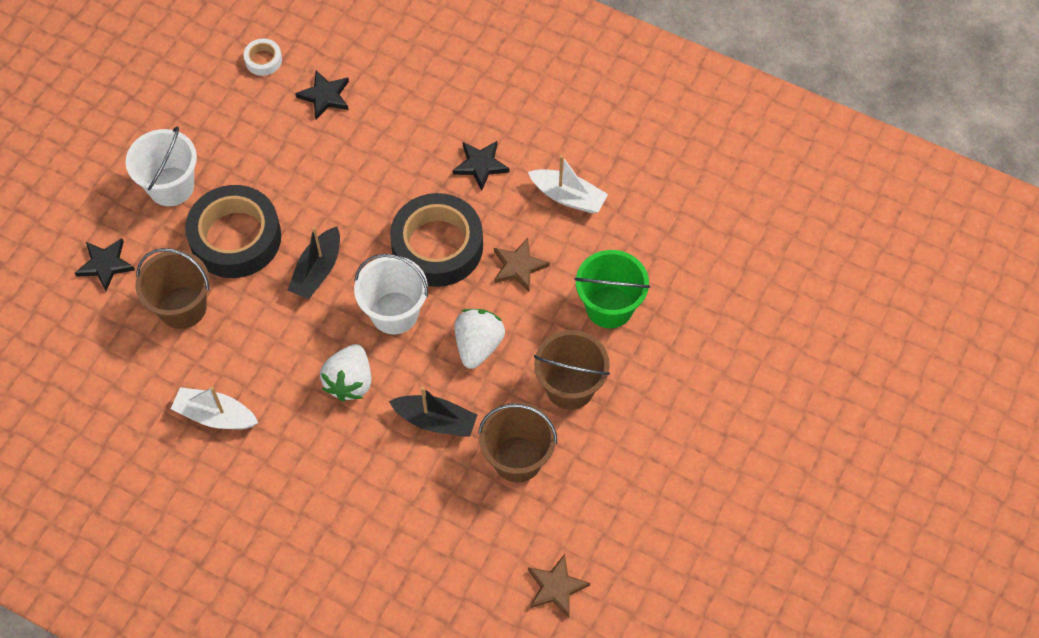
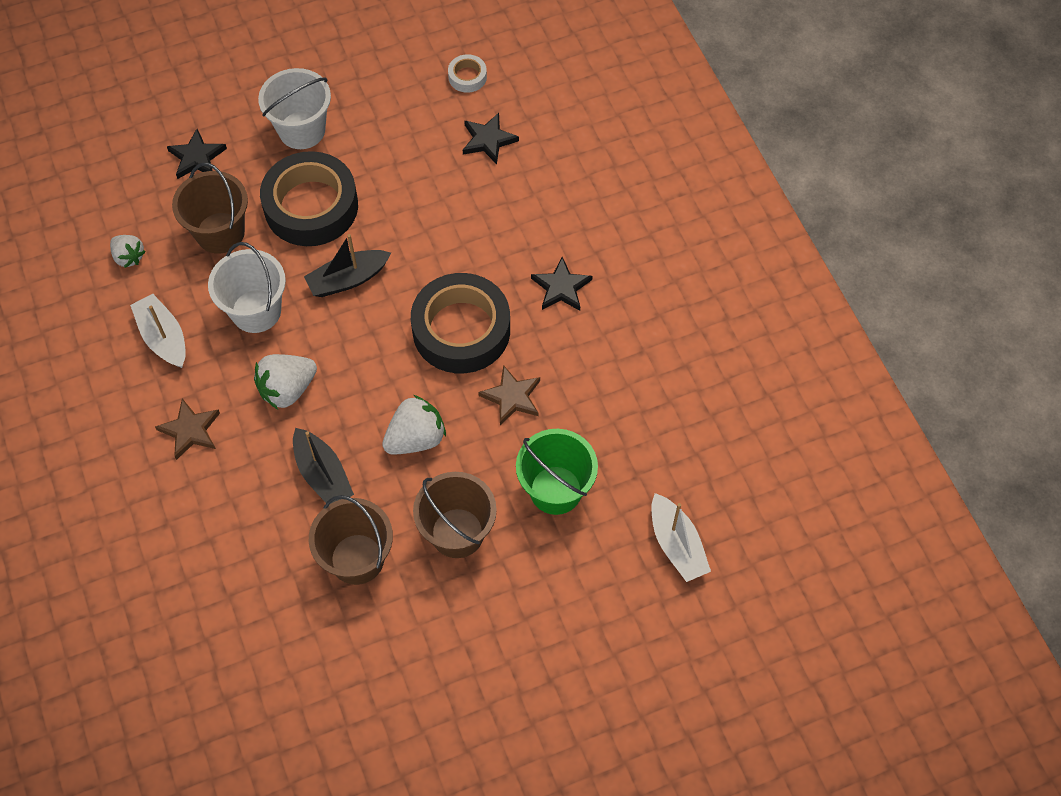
camera: 40 degrees right, 0 degrees up
(126, 377) = (129, 257): none -> white strawberry
(394, 313) = (375, 359): white bucket -> white bucket (256, 311)
(556, 587) = (285, 693): brown star -> brown star (190, 430)
(568, 197) = (610, 368): white boat -> white boat (676, 544)

